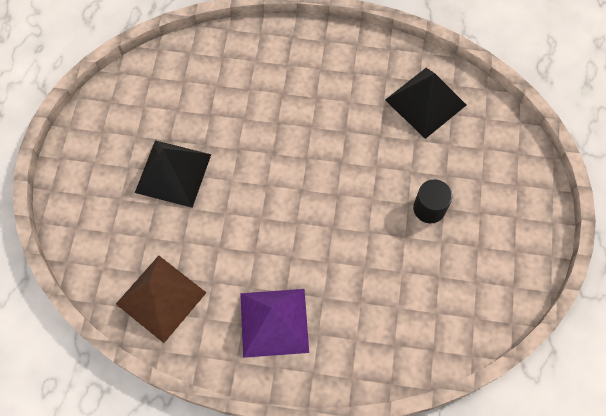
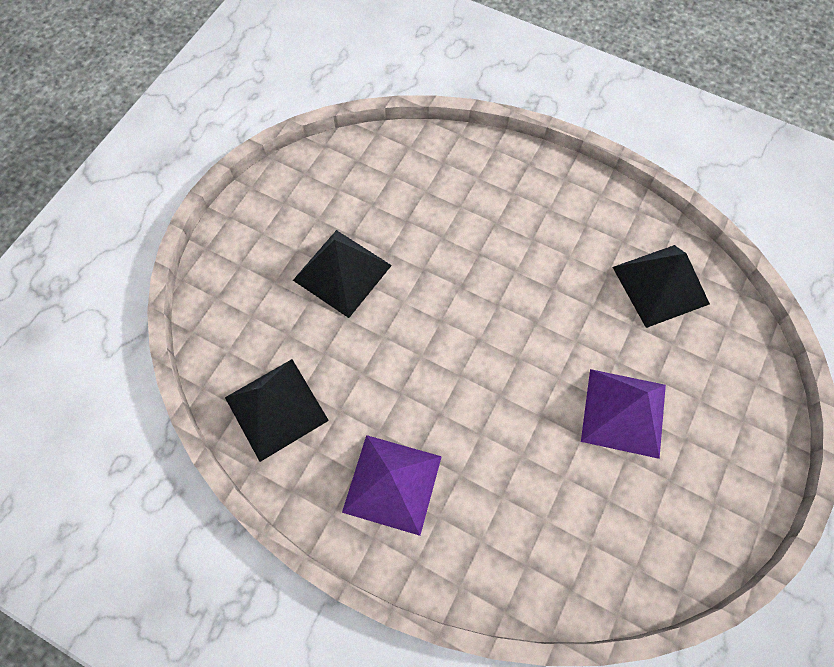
camera: 20 degrees right, 0 degrees up
(161, 298) = (276, 409): brown pyramid -> black pyramid
(429, 208) = (623, 412): black cylinder -> purple pyramid

